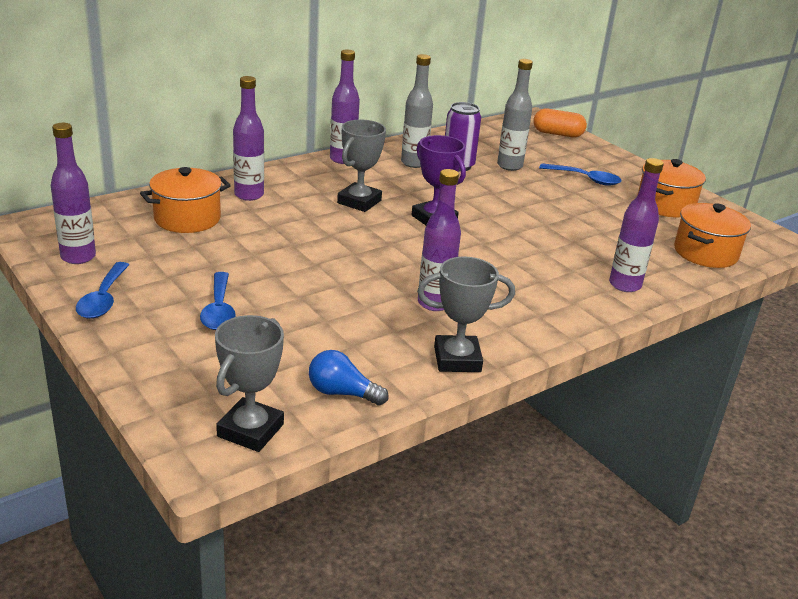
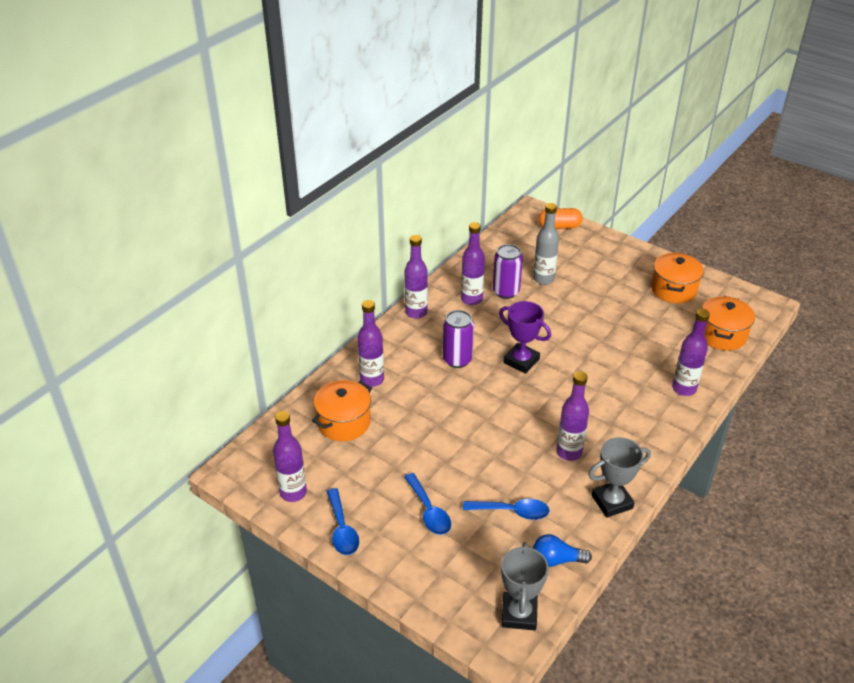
camera: 15 degrees left, 10 degrees up
(359, 202) = (457, 360): grey trophy -> purple can
(414, 163) = (471, 299): grey bottle -> purple bottle
(585, 179) = (605, 277): blue spoon -> blue spoon (512, 511)

